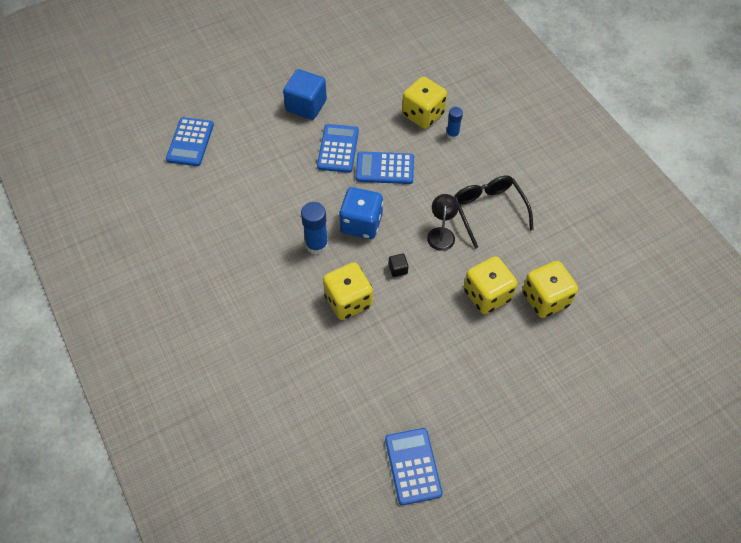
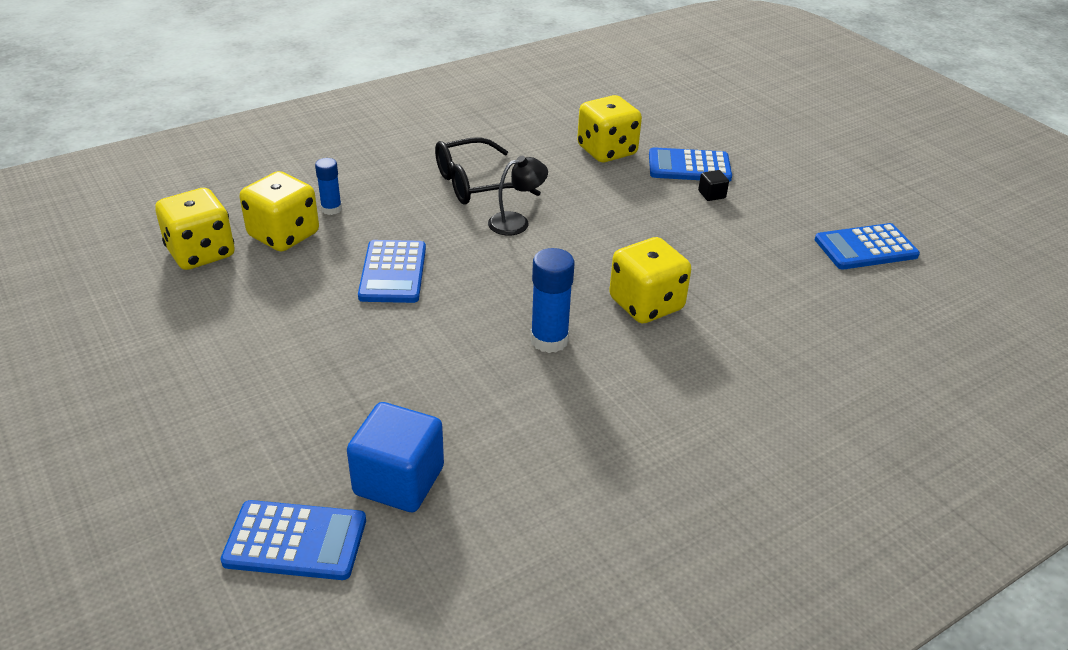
camera: 95 degrees left, 20 degrees down
(306, 106) = (230, 367): blue cube -> blue cube (399, 481)
(338, 149) = (344, 323): blue calculator -> blue calculator (689, 166)
(361, 224) = (504, 294): blue dice -> none
(398, 269) = (582, 259): black cube -> black cube (711, 194)
(441, 233) = (516, 222): black lamp -> black lamp turned 150 degrees clockwise
(487, 295) = (610, 190): yellow dice -> yellow dice (201, 253)

